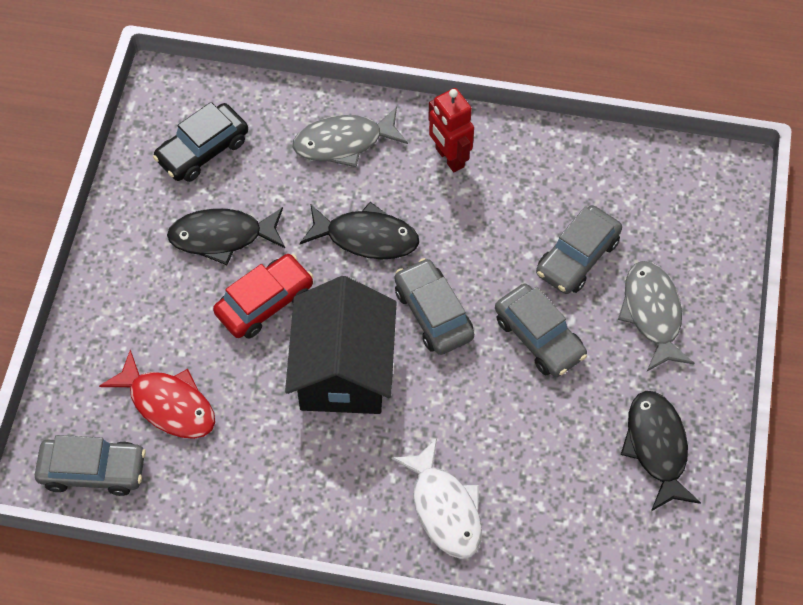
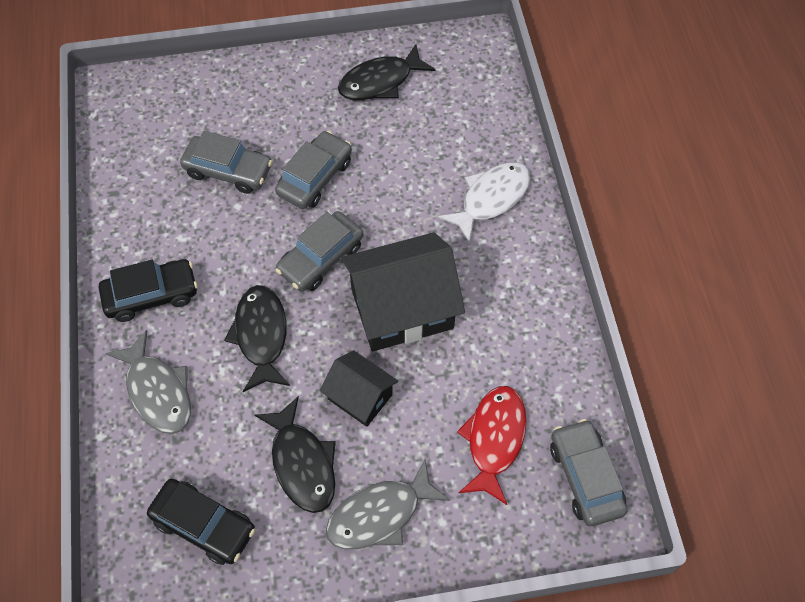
camera: 110 degrees left, 0 degrees up
(264, 302) = (360, 397): red car -> black house
(449, 158) = (151, 295): red robot -> black car
(652, 313) = (265, 109): grey fish -> grey fish (380, 514)

